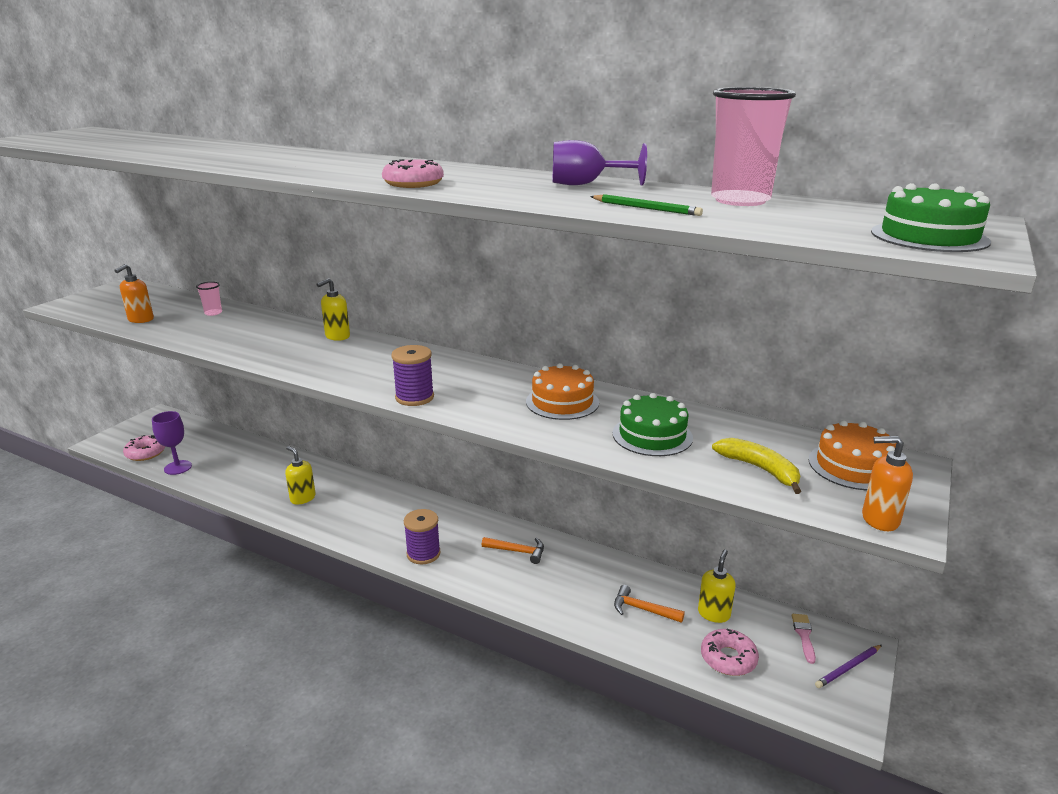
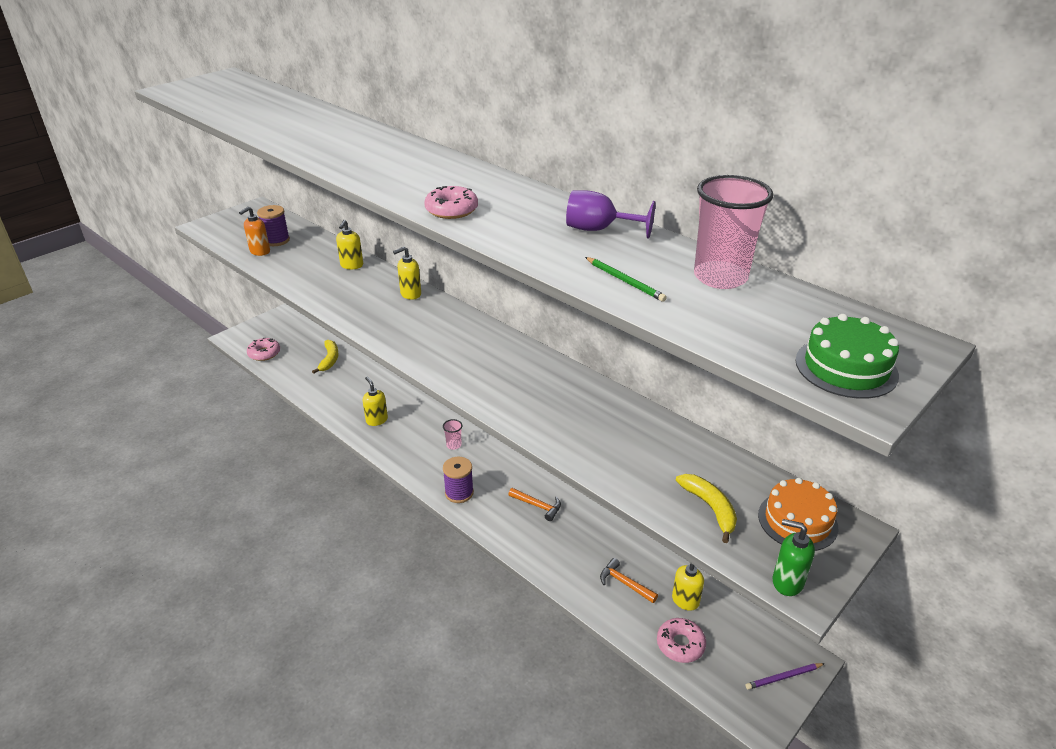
camera: 15 degrees right, 10 degrees up
(178, 467) = (286, 372): purple goblet -> none
(213, 313) = (318, 251): pink cup -> pink cup (454, 445)
(229, 449) = (329, 360): none -> yellow banana
(258, 320) = (352, 265): none -> yellow soap dispenser
(414, 397) = (450, 376): purple spool -> purple spool (276, 240)
(562, 402) = (572, 402): orange cake -> none
(652, 435) = (633, 453): green cake -> none
(804, 635) = (757, 638): pink brush -> none
(879, 519) = (787, 582): orange soap dispenser -> green soap dispenser

